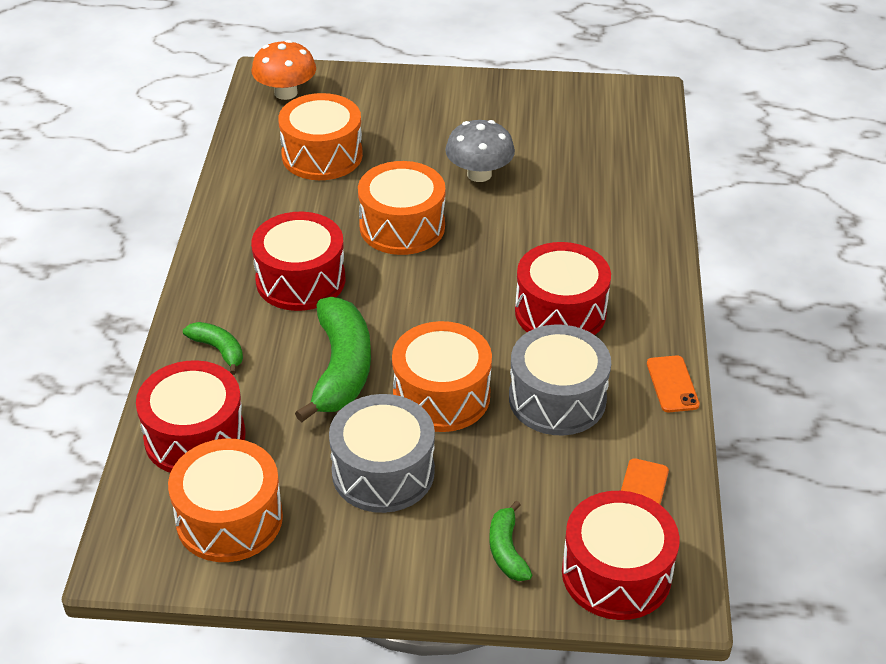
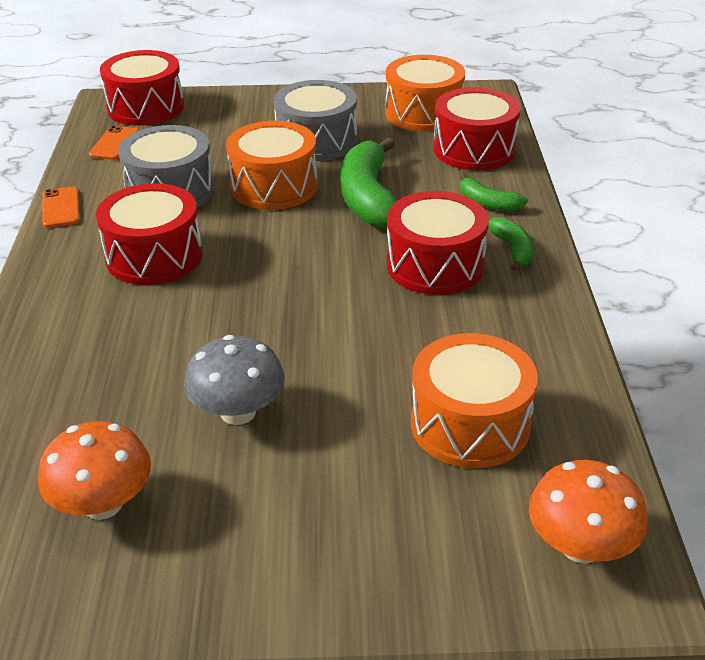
camera: 175 degrees right, 5 degrees down
(402, 226) = (334, 331): orange drum -> none
(507, 550) = (221, 112): green banana -> green banana (512, 249)
(561, 130) = (103, 504): none -> orange mushroom

